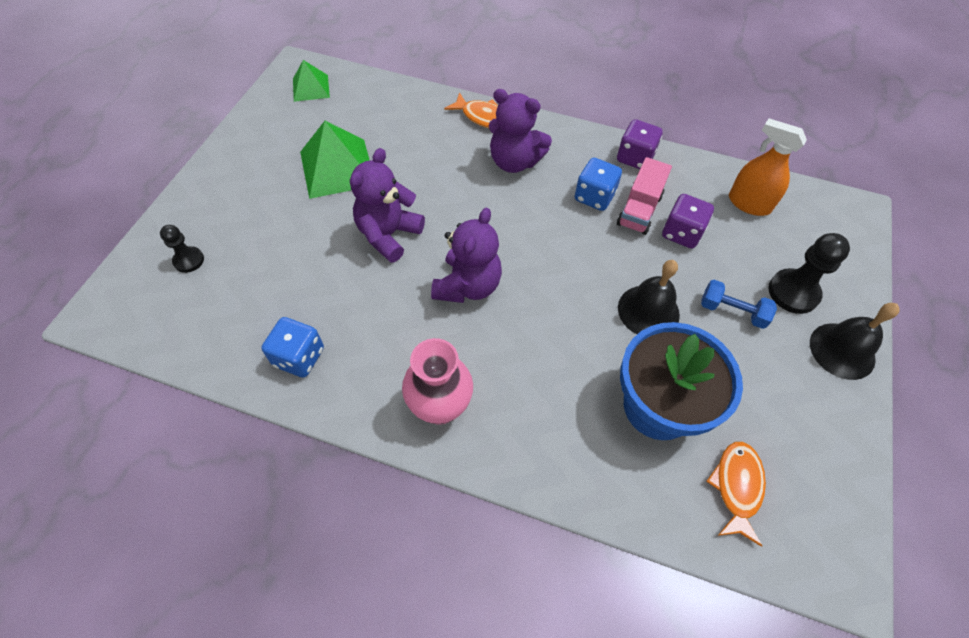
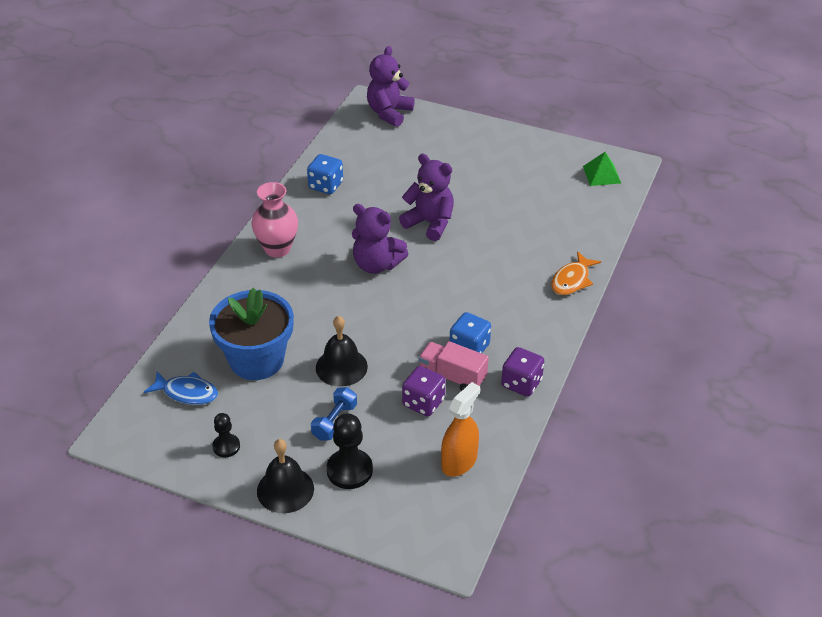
camera: 95 degrees right, 15 degrees down
(189, 260) = (411, 132): black pawn -> black pawn (226, 446)
(337, 168) = (502, 194): green pyramid -> none
(514, 161) = (513, 298): purple teddy bear -> purple teddy bear (389, 113)
(737, 487) = (187, 393): orange fish -> blue fish

